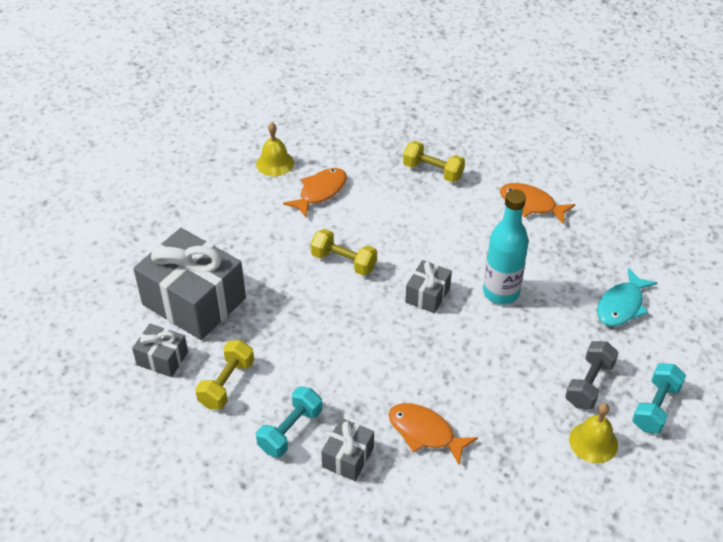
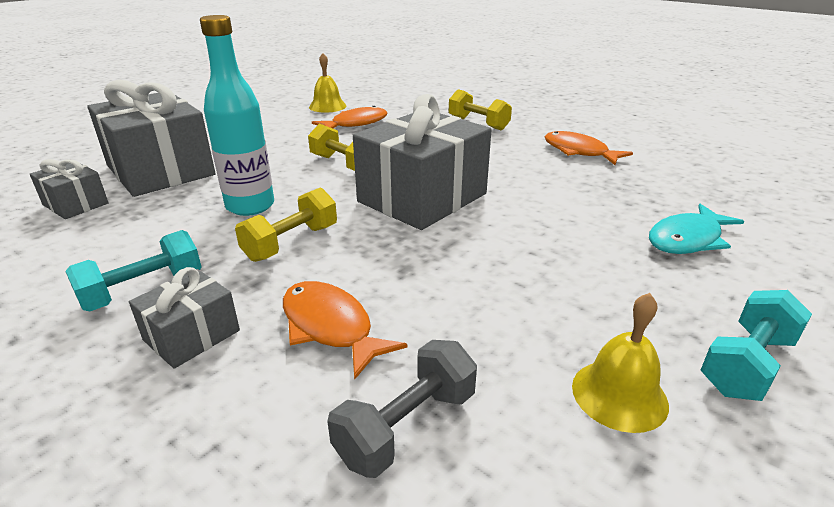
camera: 15 degrees right, 15 degrees down
(227, 384) = (118, 234): yellow dumbbell -> yellow dumbbell (291, 243)
(427, 295) = (422, 198): grey gift -> grey gift, size x2.08
(501, 292) = (517, 207): turquoise bottle -> turquoise bottle (250, 206)
(589, 384) = (624, 313): grey dumbbell -> grey dumbbell (407, 426)

